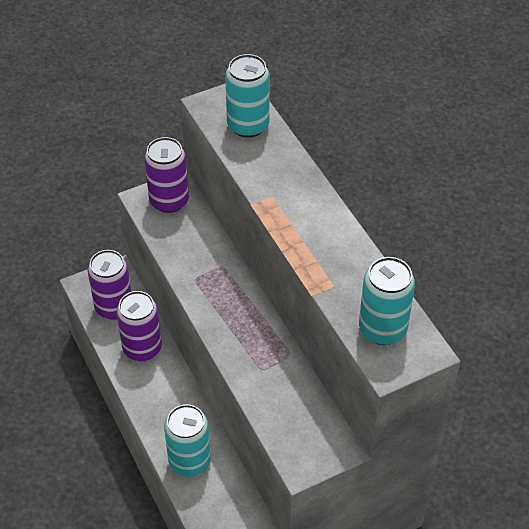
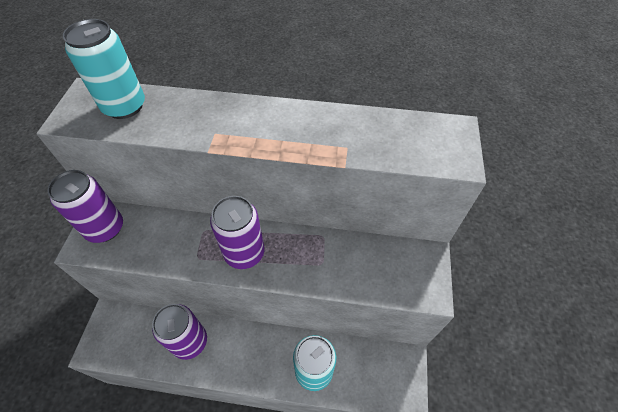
camera: 55 degrees left, 5 degrees up
(114, 307) = (135, 339): purple can -> purple can (244, 253)
(382, 329) = (416, 142): turquoise can -> none

